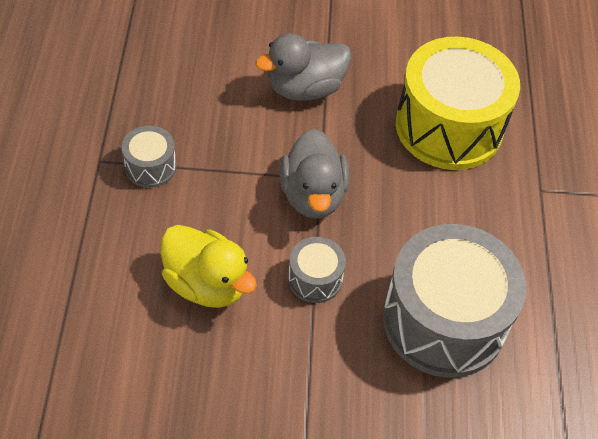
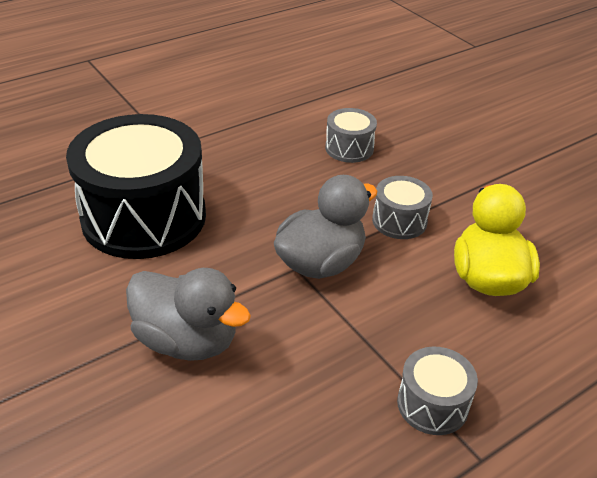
camera: 125 degrees left, 15 degrees down
(444, 320) = (349, 148): grey drum -> grey drum, size x0.45
(449, 126) = (144, 217): yellow drum -> black drum

